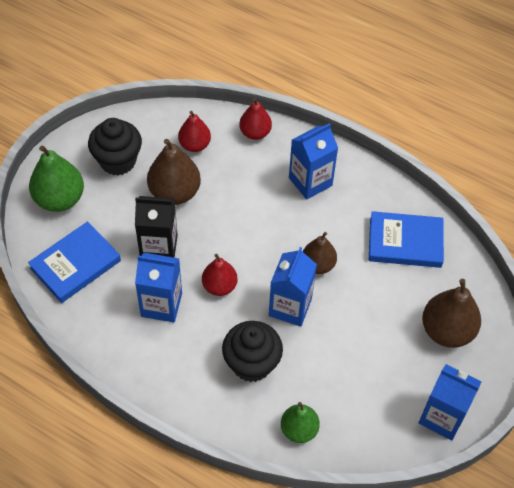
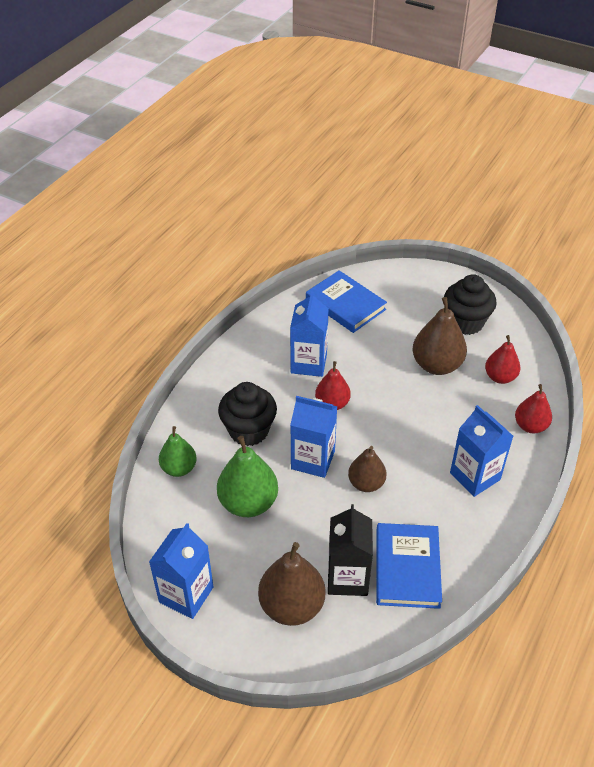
camera: 90 degrees right, 10 degrees down
(59, 199) = (413, 288): green pear -> green pear (248, 503)
(159, 247) = (370, 358): black carton -> black carton (347, 577)

